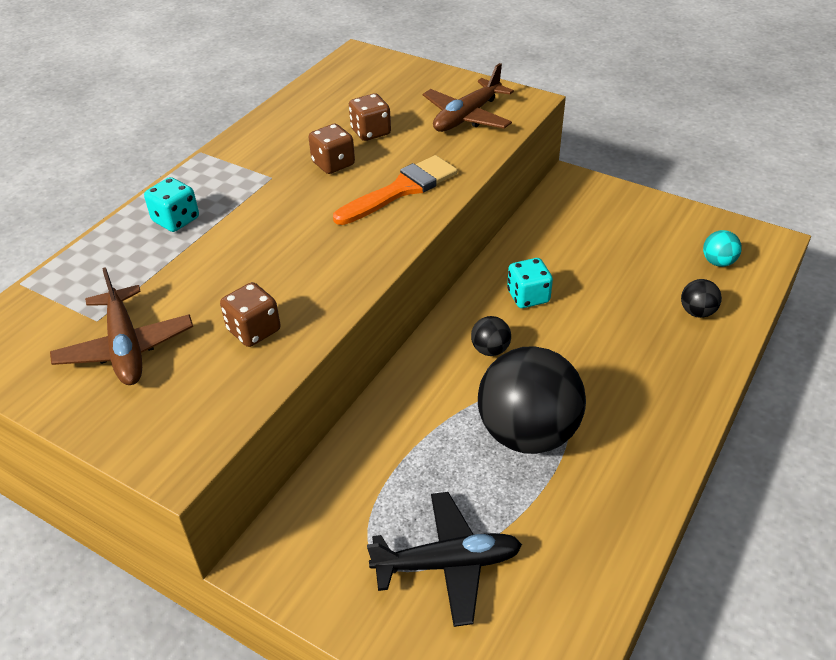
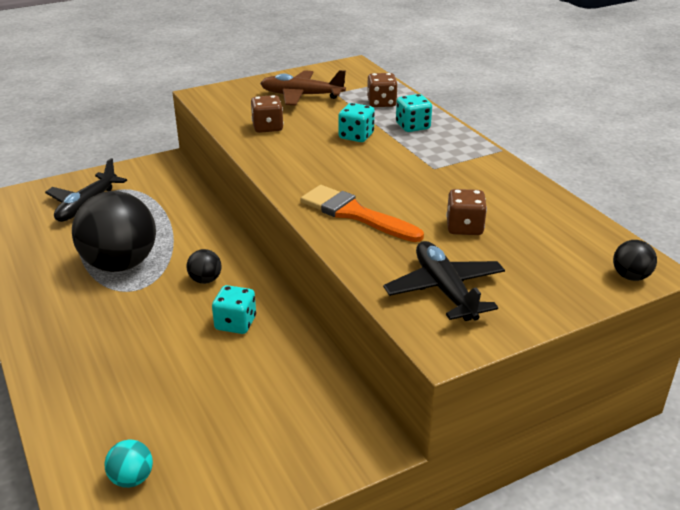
camera: 120 degrees right, 10 degrees down
(231, 250) = (356, 136): none -> turquoise dice
(333, 164) = (427, 196): brown dice -> brown dice (381, 103)
(401, 190) = (355, 214): orange brush -> orange brush turned 135 degrees clockwise
(467, 117) = (444, 290): brown plane -> black plane
(697, 312) = (100, 414): black ball -> black ball (630, 276)

